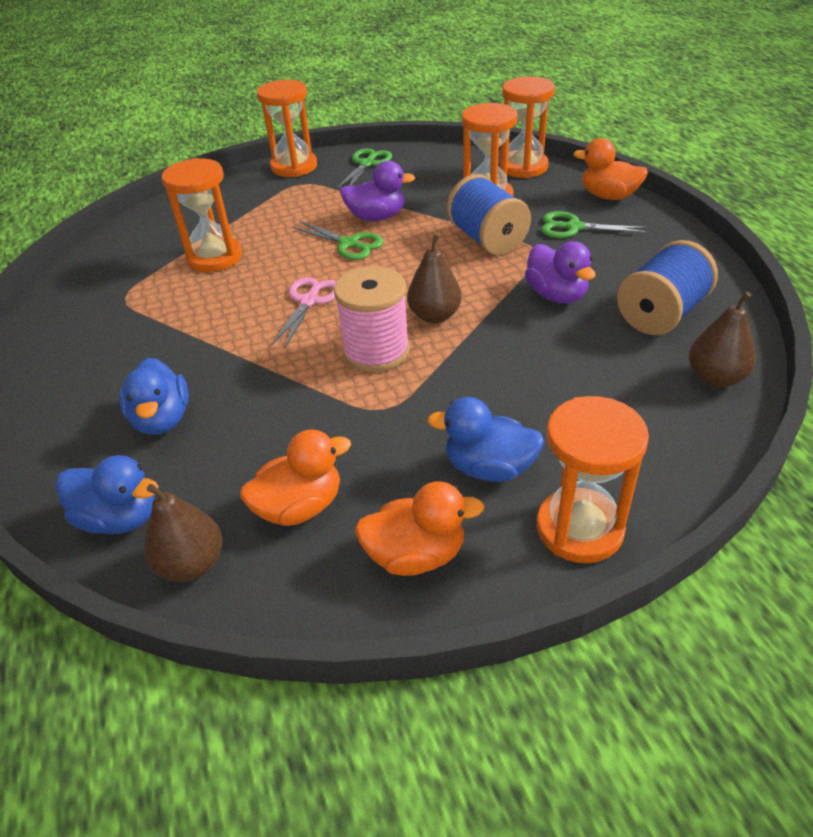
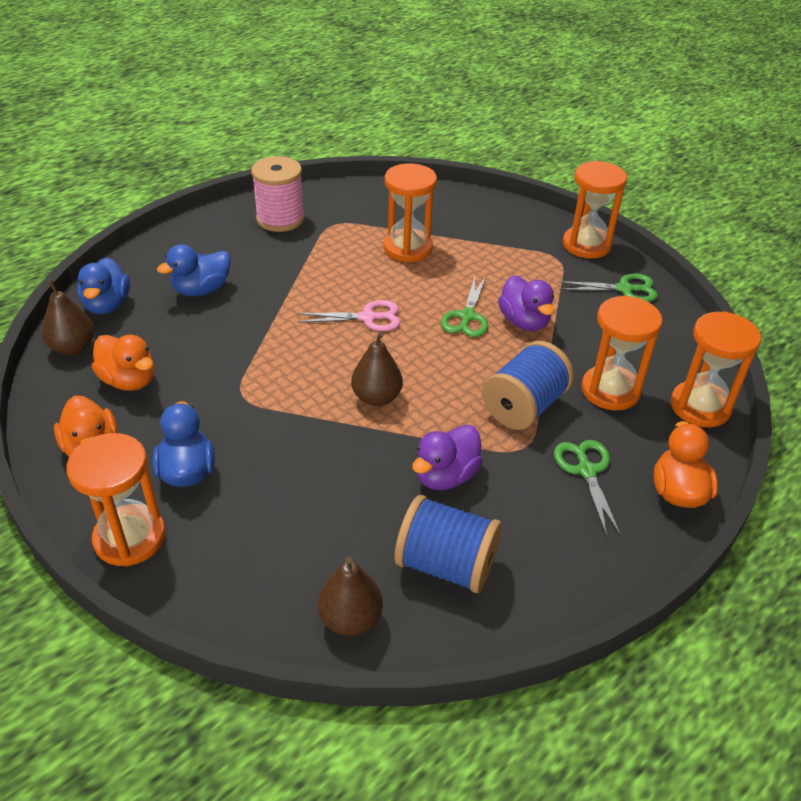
camera: 65 degrees right, 0 degrees up
(376, 351) = (313, 374): pink spool -> pink spool (280, 219)

